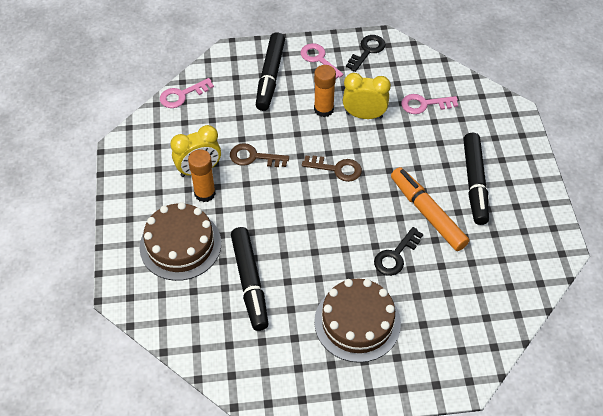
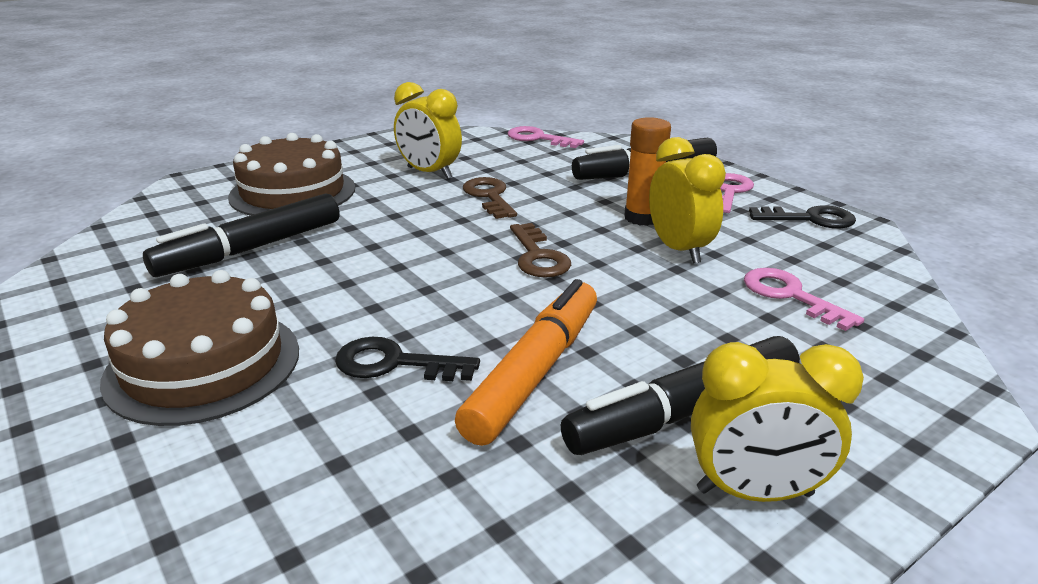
camera: 60 degrees right, 25 degrees down
(205, 193) = (393, 185): orange glue stick -> none
(520, 188) = (754, 492): none -> yellow clock

